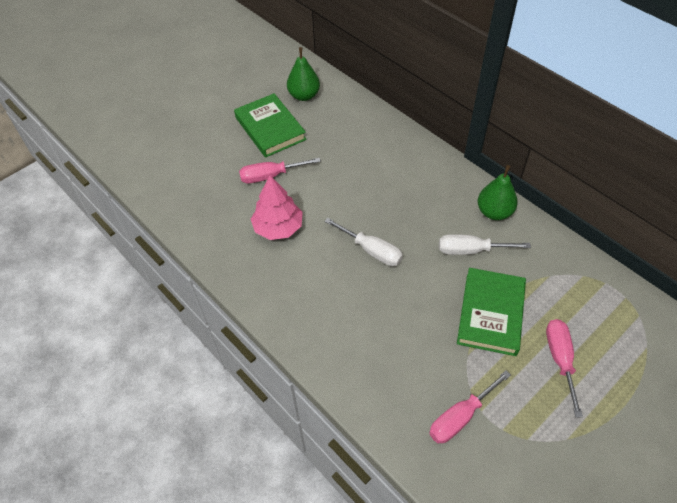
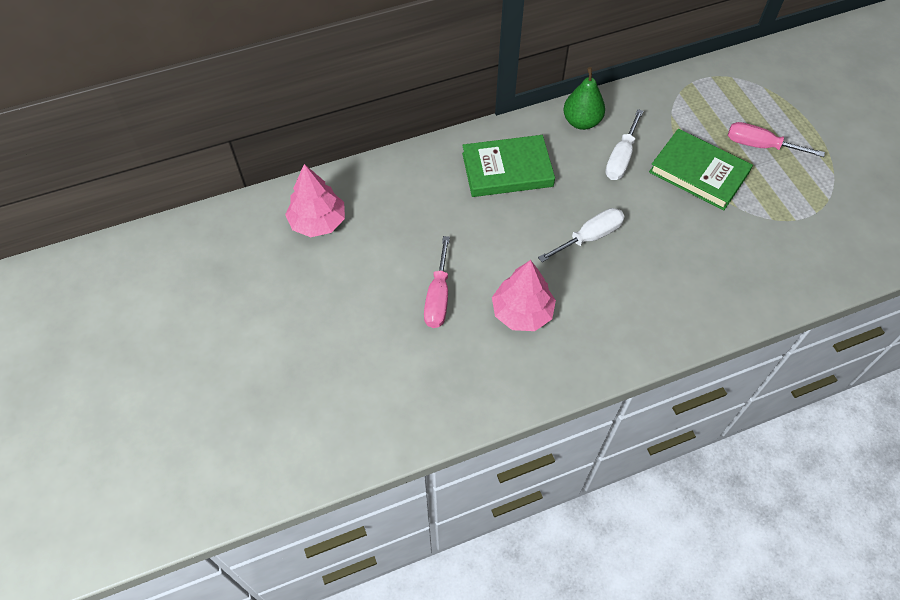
camera: 70 degrees left, 5 degrees up
(270, 128) = (356, 274): green book -> green book (507, 170)
(304, 95) = (318, 222): green pear -> pink tree
(460, 417) = (798, 237): pink screwdriver -> none

